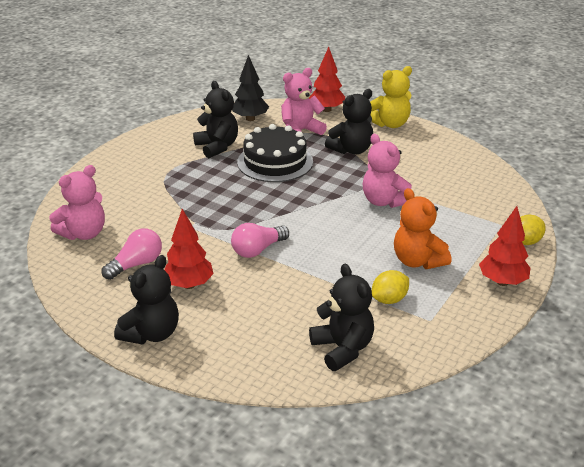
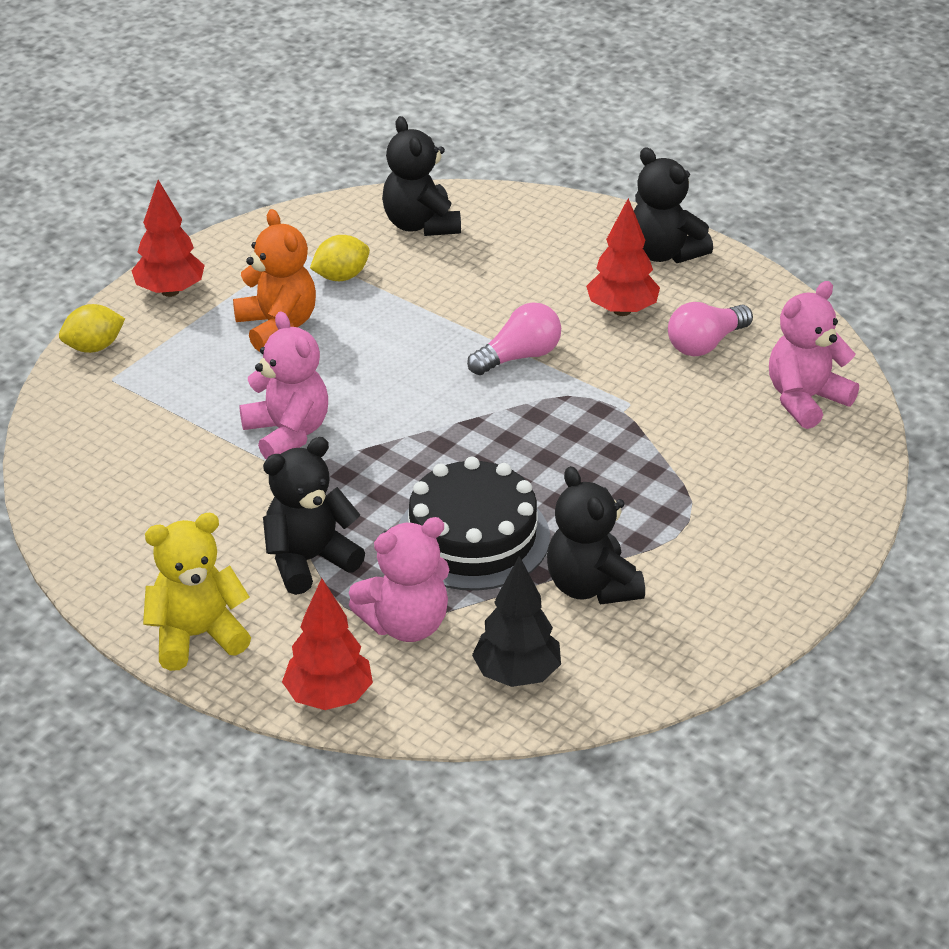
camera: 175 degrees left, 5 degrees up
(151, 333) = (664, 253): black teddy bear -> black teddy bear turned 75 degrees counterclockwise

